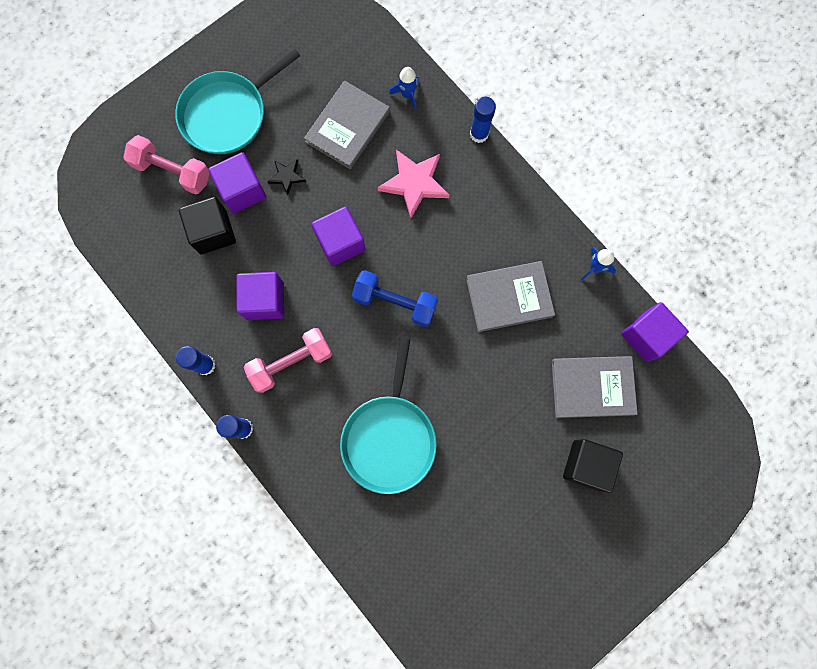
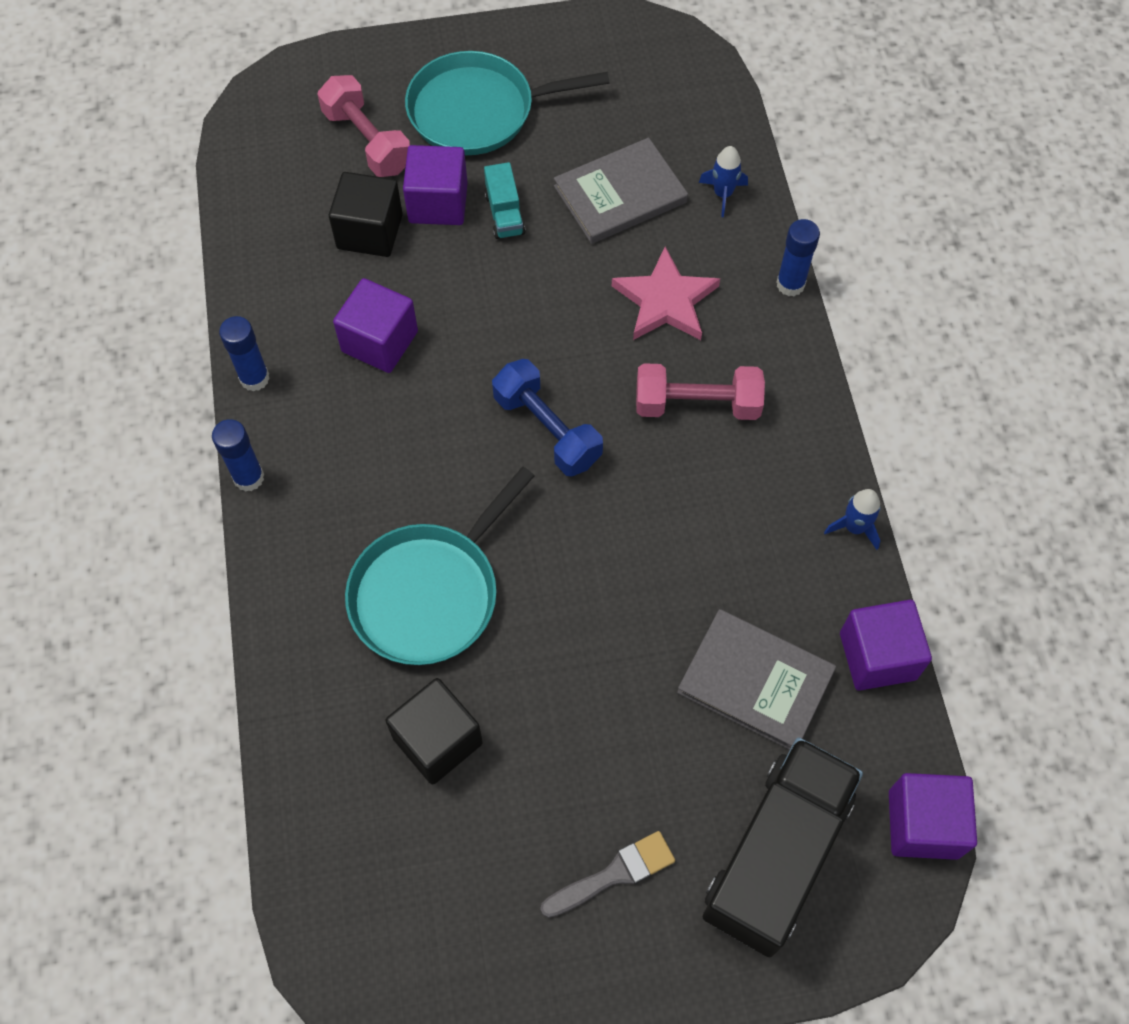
camera: 30 degrees right, 15 degrees down
(287, 176) = (504, 214): black star -> turquoise truck
(291, 362) = (363, 431): pink dumbbell -> pink dumbbell (697, 404)
(341, 242) = (522, 323): purple cube -> purple cube (923, 824)
(509, 297) = (707, 503): grey book -> none
(580, 536) = (614, 874): none -> grey brush
(586, 465) = (683, 782): black cube -> black cube (437, 740)
(655, 476) = (776, 855): none -> black truck

